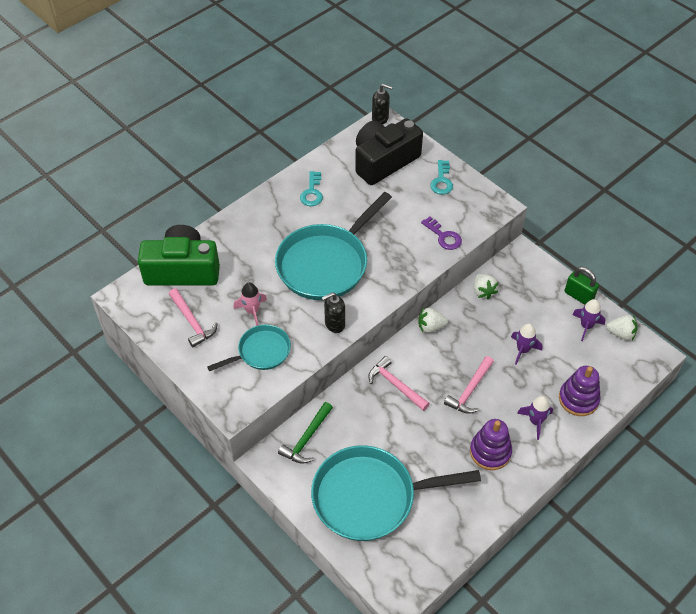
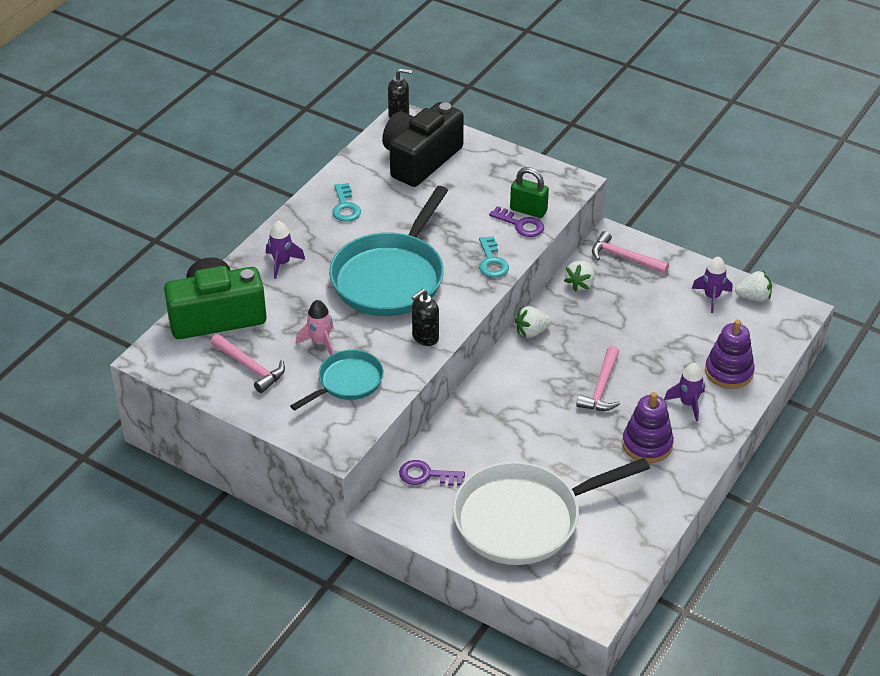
camera: 15 degrees left, 10 degrees down
(307, 439) = (426, 475): green hammer -> purple key
(370, 497) = (524, 518): turquoise pan -> white pan
(395, 385) = (512, 399): pink hammer -> pink hammer (624, 258)
(442, 181) = (497, 168): turquoise key -> turquoise key (492, 261)
(483, 291) = (580, 284): white strawberry -> white strawberry turned 60 degrees clockwise
(523, 350) = (648, 335): purple rocket -> purple rocket (282, 263)
(578, 296) = (692, 268): green padlock -> green padlock (528, 210)

